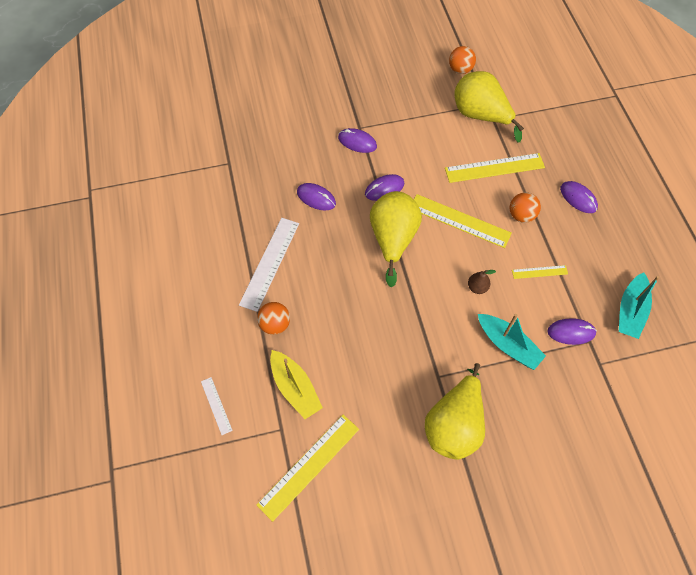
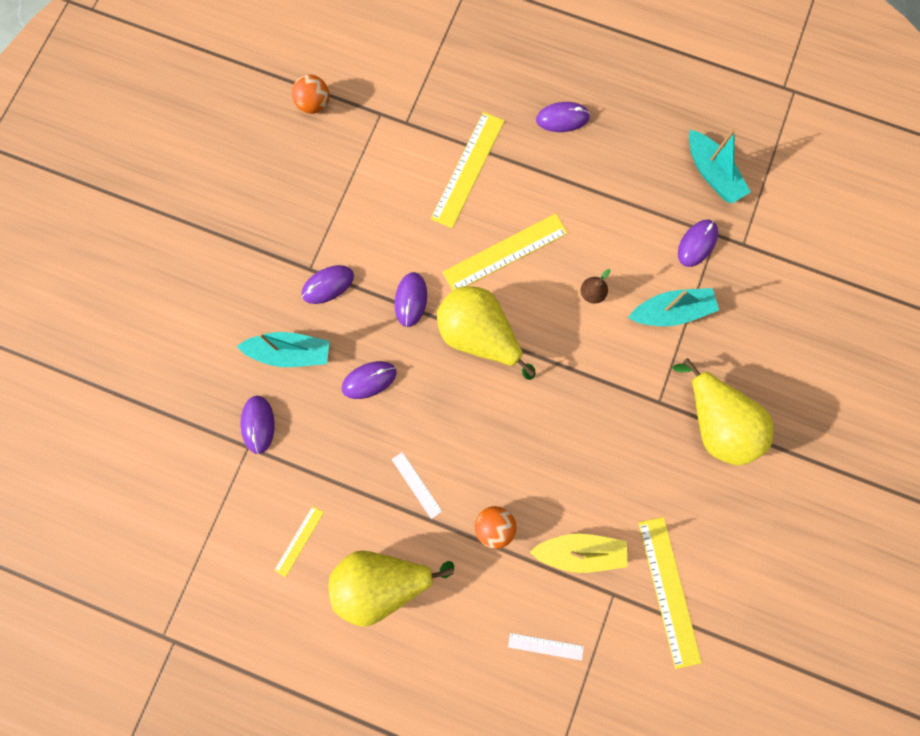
camera: 55 degrees left, 15 degrees up
(245, 159) = (258, 424): none -> purple mouse
(270, 263) = (416, 485): white ruler -> white ruler, size x0.51
(301, 149) = (290, 353): none -> turquoise boat
(480, 116) = (392, 131): yellow pear -> yellow pear (382, 581)
(521, 215) = (542, 188): orange ball -> none
(539, 272) = (616, 221): yellow ruler -> yellow ruler (299, 541)

